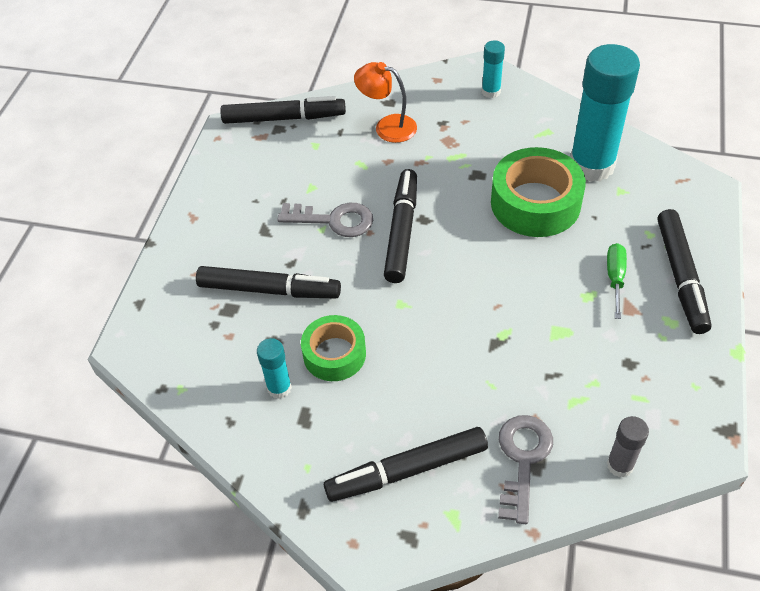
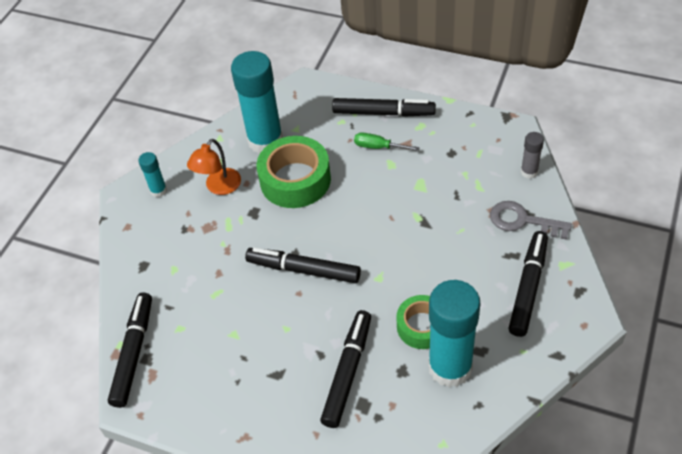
camera: 80 degrees left, 0 degrees up
(279, 388) = (450, 367): turquoise glue stick -> turquoise glue stick, size x2.19
(333, 220) = (278, 319): grey key -> none
(387, 126) = (175, 269): orange lamp -> orange lamp (219, 187)
(407, 470) = (528, 287): black marker -> black marker turned 150 degrees counterclockwise

